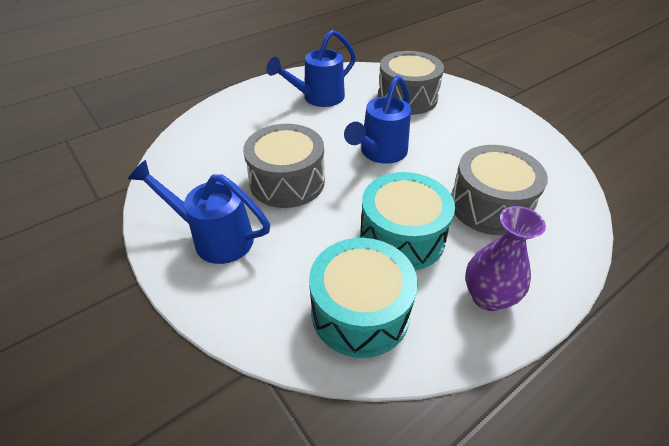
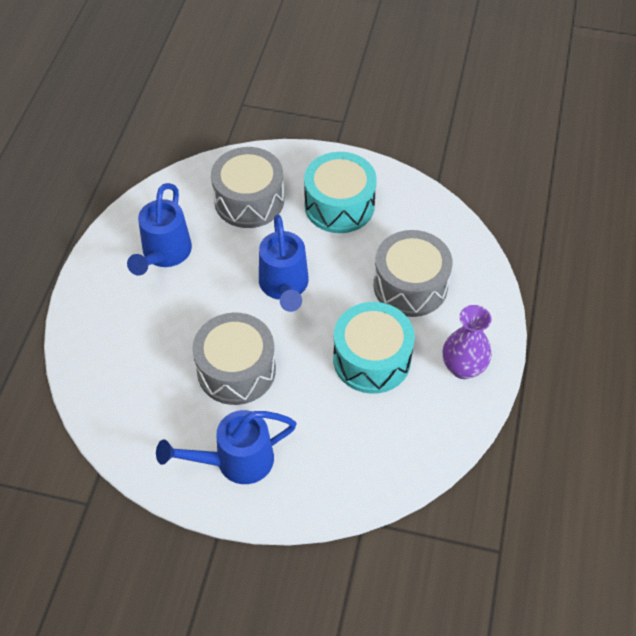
camera: 40 degrees left, 10 degrees up
(360, 312) = (394, 438): turquoise drum -> turquoise drum (339, 205)

